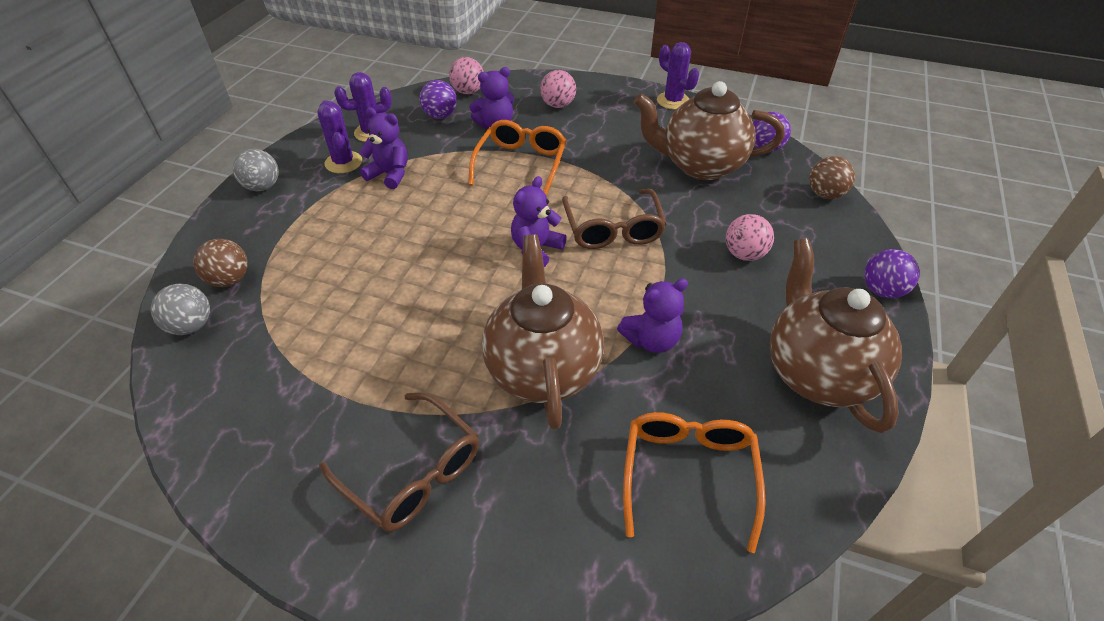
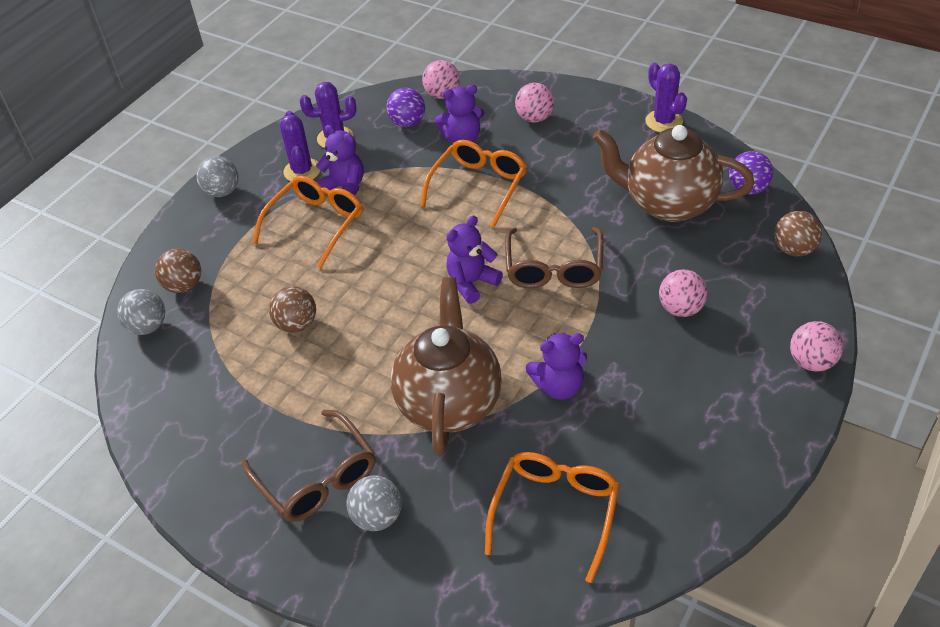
camera: 15 degrees right, 0 degrees up
(361, 307) = (297, 324): none -> brown ball
(366, 209) = (316, 224): none -> orange glasses
(491, 509) = (377, 517): none -> grey ball
(817, 373) = (709, 437): brown teapot -> none
(882, 290) = (811, 362): purple ball -> pink ball

